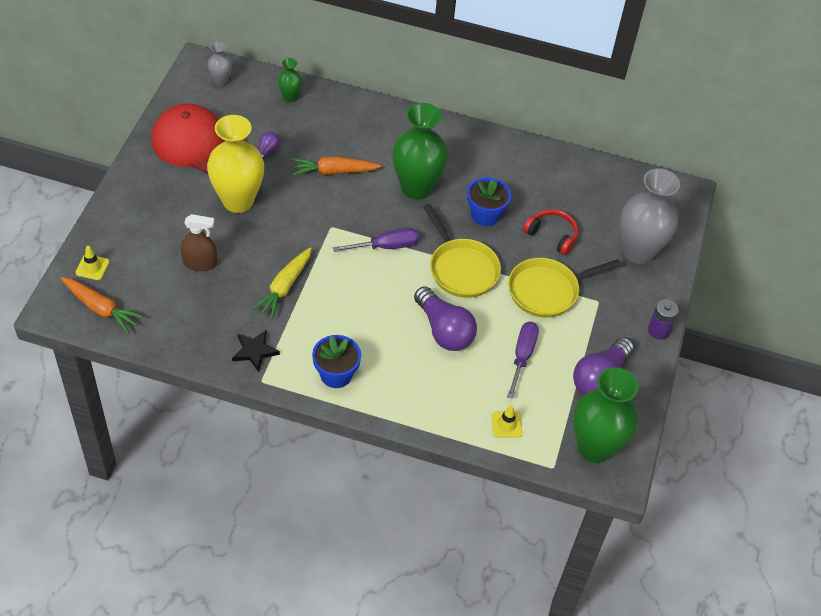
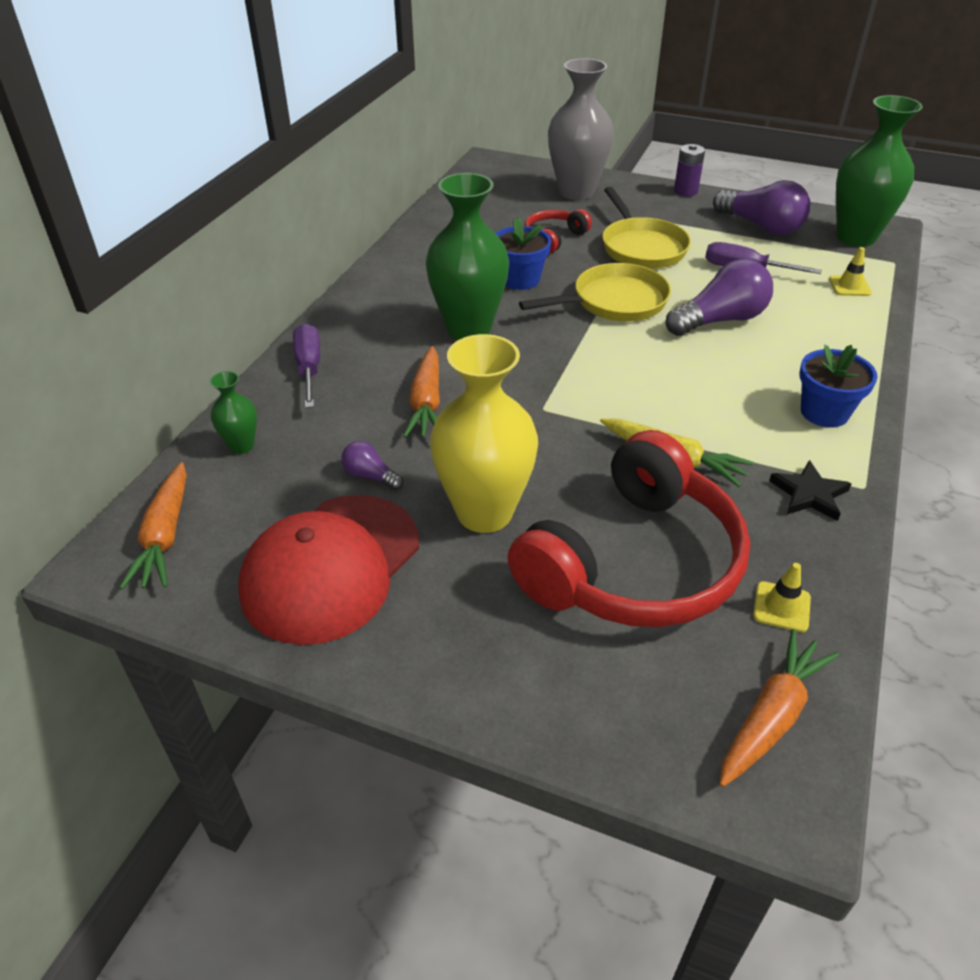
camera: 80 degrees left, 10 degrees down
(92, 267) = (664, 738): yellow traffic cone -> yellow traffic cone (781, 607)
(200, 263) = (633, 562): brown spray bottle -> red headphones
(221, 81) = (165, 536): grey vase -> orange carrot
(386, 246) = (580, 359): purple screwdriver -> purple screwdriver (309, 368)

